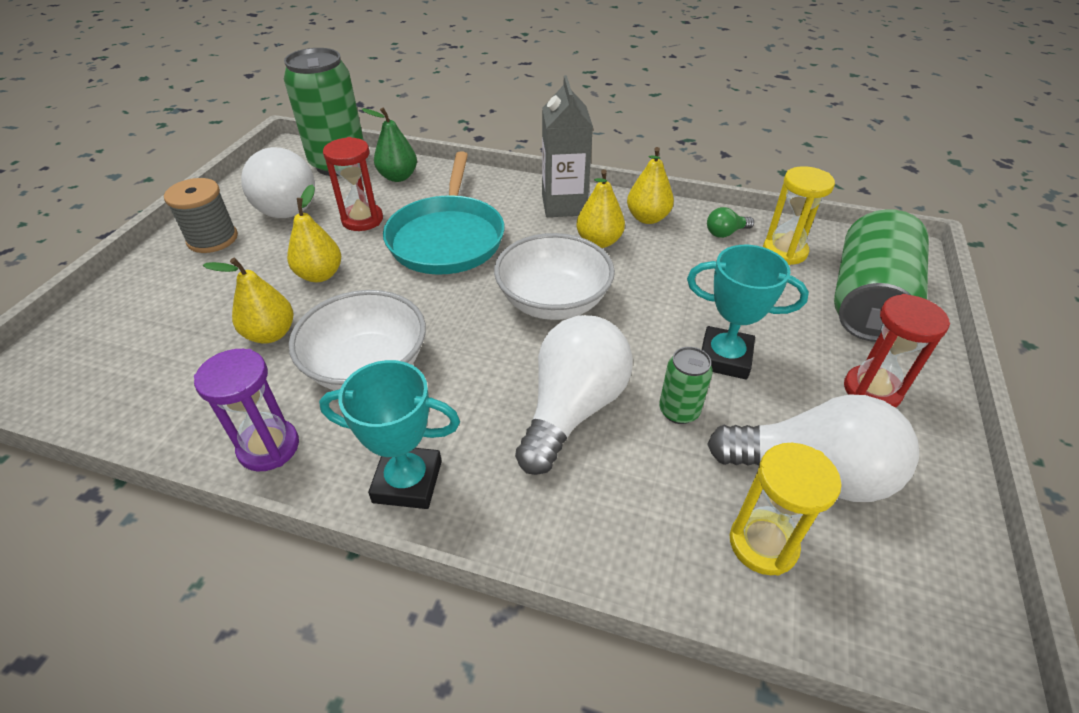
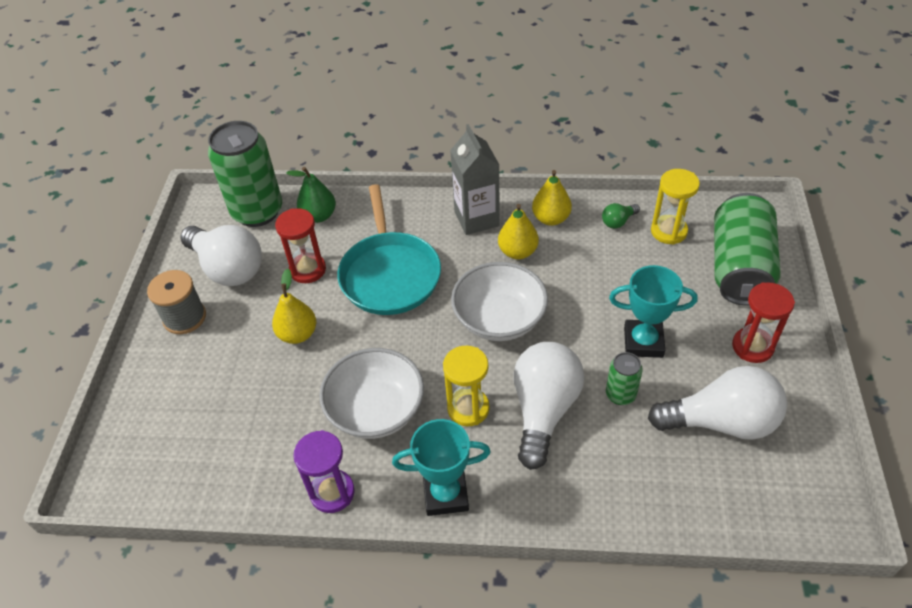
camera: 10 degrees left, 5 degrees up
(270, 334) = (284, 398): yellow pear -> none
(763, 544) = (698, 481): yellow hourglass -> yellow hourglass (468, 408)

